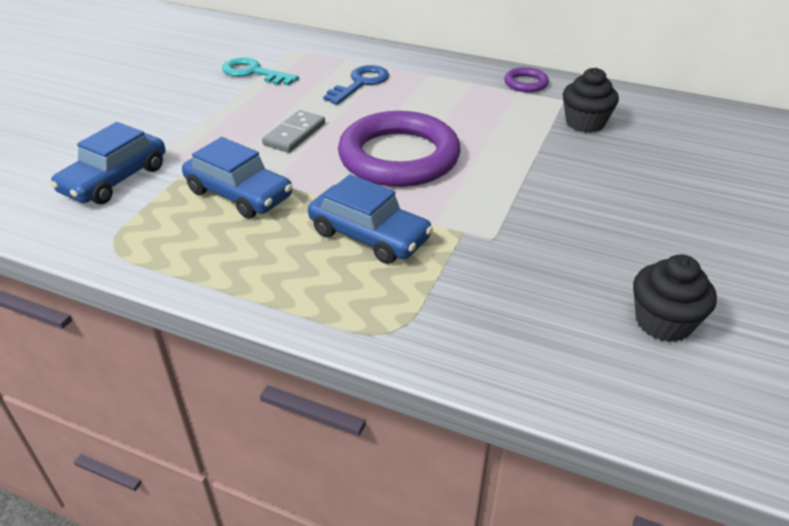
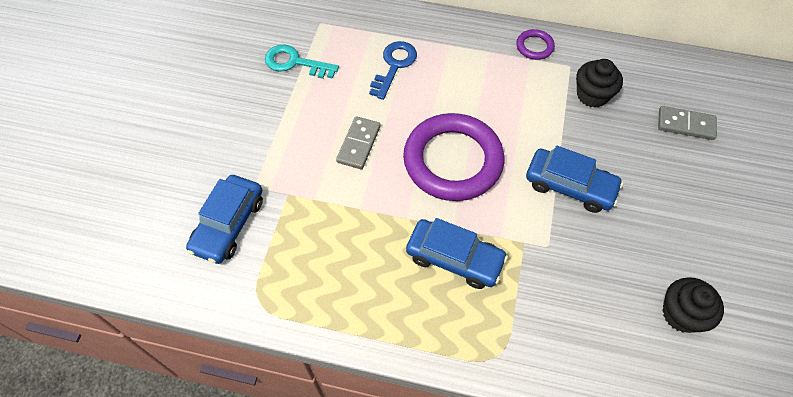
camera: 10 degrees left, 20 degrees up
(239, 194) = (338, 226): blue car -> blue car (570, 186)
(698, 156) = (685, 125): none -> grey domino

